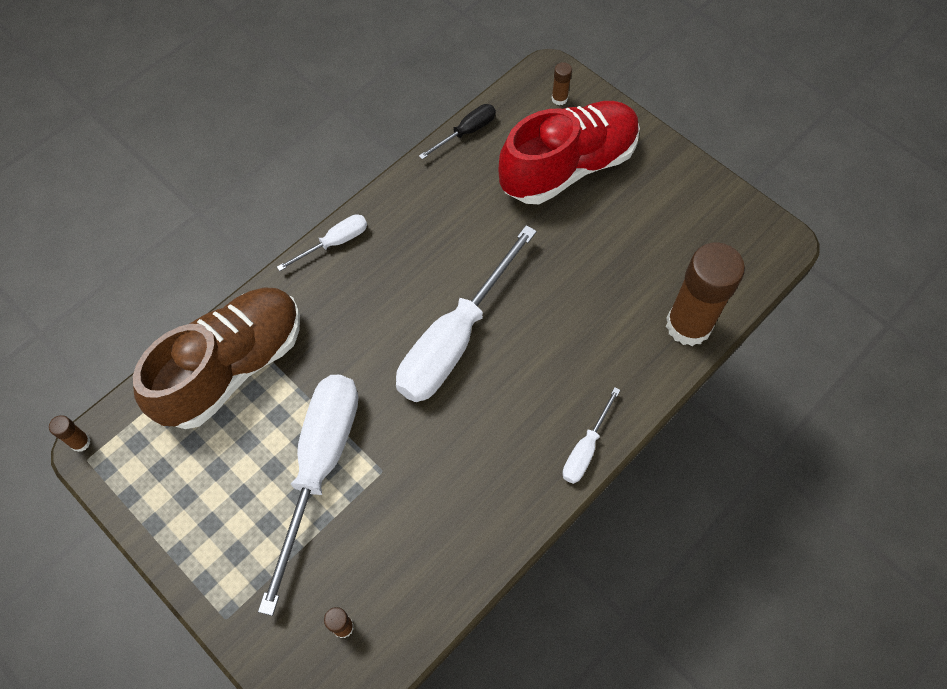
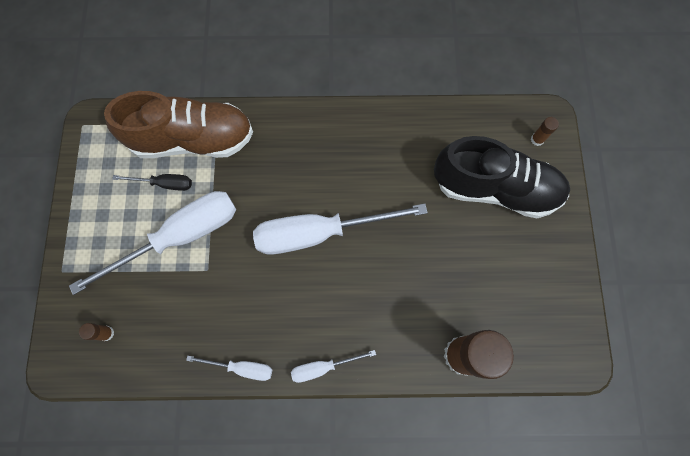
camera: 45 degrees right, 10 degrees up
(80, 442) = (88, 113): brown glue stick -> none
(334, 243) = (313, 115): white screwdriver -> white screwdriver (241, 368)
(466, 132) = (456, 112): black screwdriver -> black screwdriver (164, 184)
(568, 167) = (495, 188): red shoe -> black shoe

